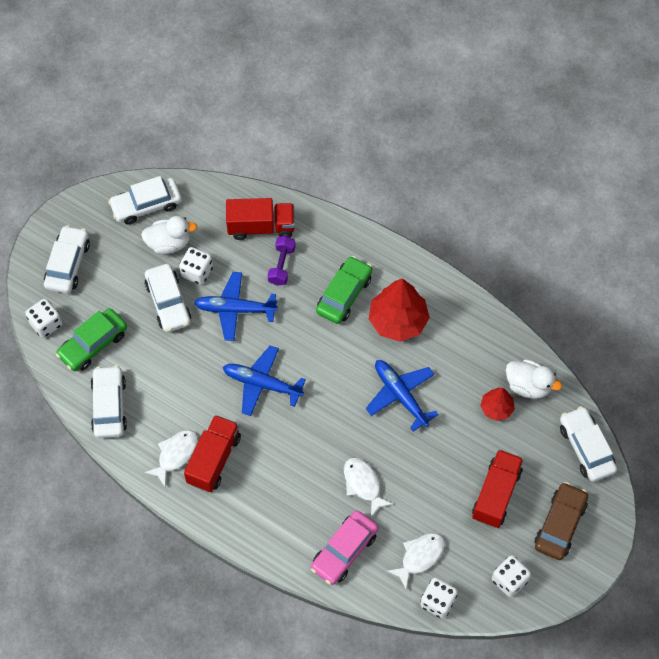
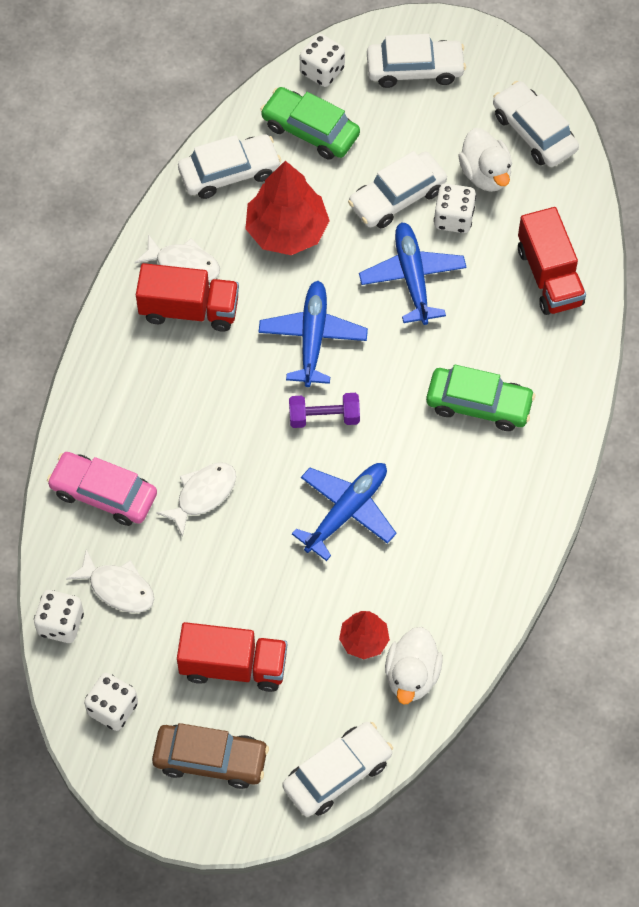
camera: 75 degrees right, 0 degrees up
(281, 265) = (498, 316): purple dumbbell -> purple dumbbell (324, 417)
(398, 321) = (460, 482): red tree -> red tree (287, 230)

